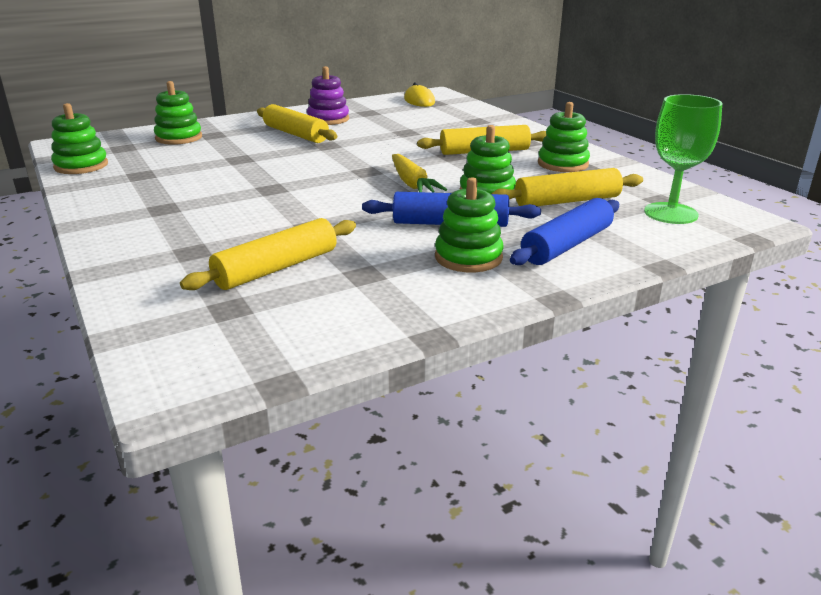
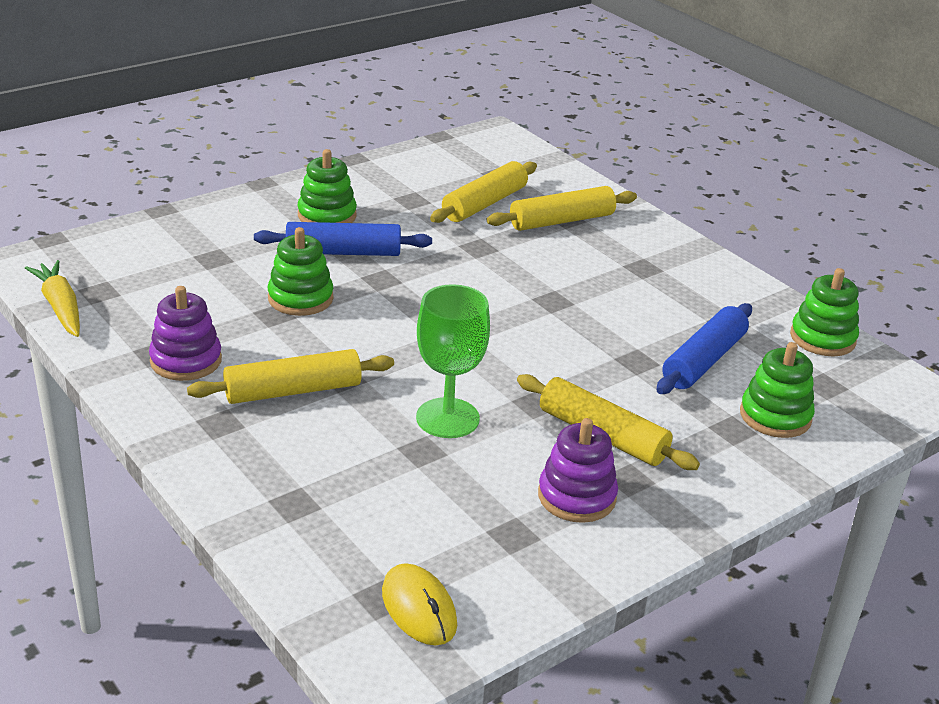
camera: 170 degrees right, 5 degrees up
(412, 183) = (390, 313): yellow carrot -> yellow carrot (60, 307)
(563, 164) = (186, 361): green stacking toy -> purple stacking toy
(567, 201) = (211, 286): yellow rolling pin -> yellow rolling pin (562, 221)
(567, 245) = (235, 229): blue rolling pin -> blue rolling pin (703, 360)
(670, 213) = (105, 270): green goblet -> green goblet (447, 418)

